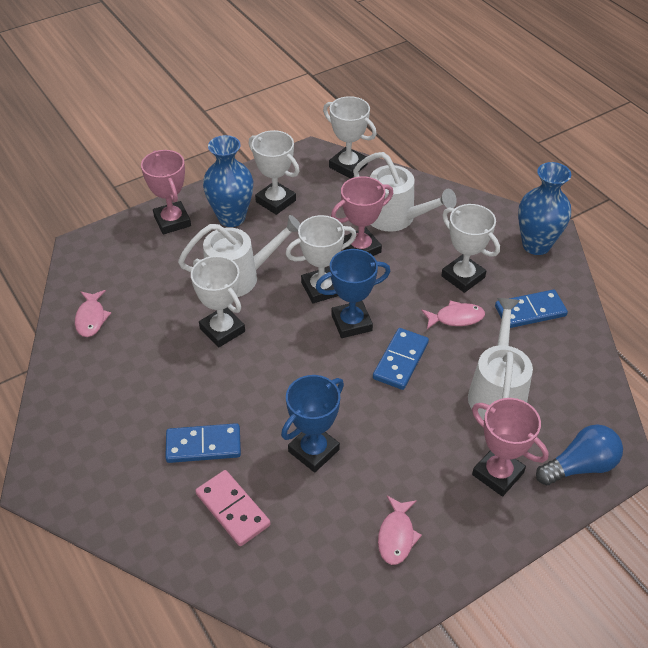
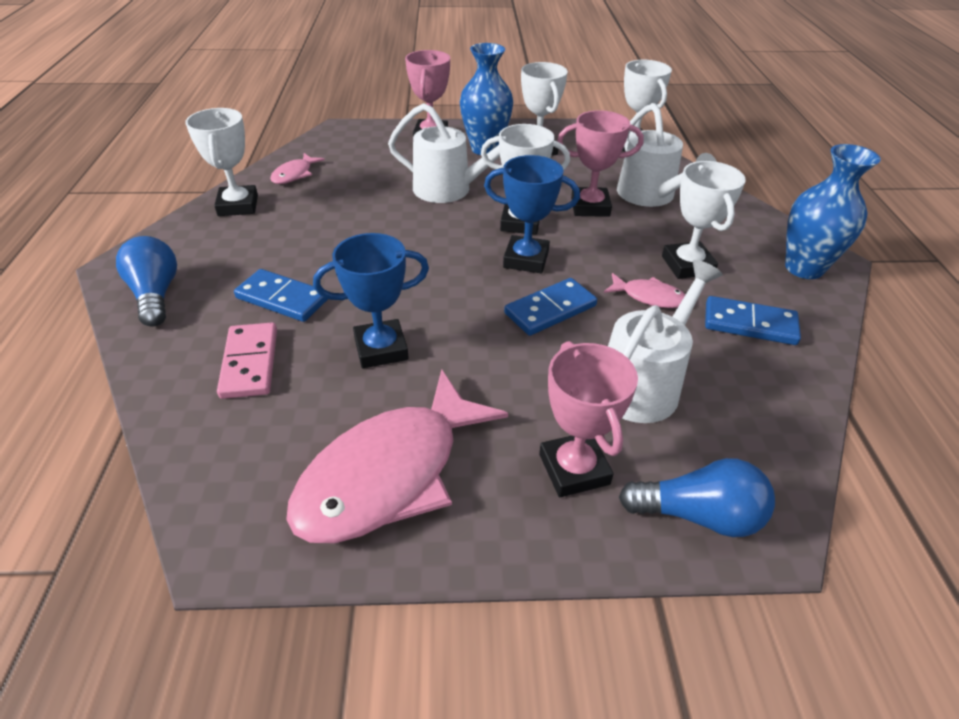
camera: 30 degrees right, 5 degrees down
(99, 492) = (156, 295): none -> blue light bulb
(222, 330) = (394, 220): white trophy -> white trophy (238, 206)
(396, 536) = (390, 474): pink fish -> pink fish, size x2.25

